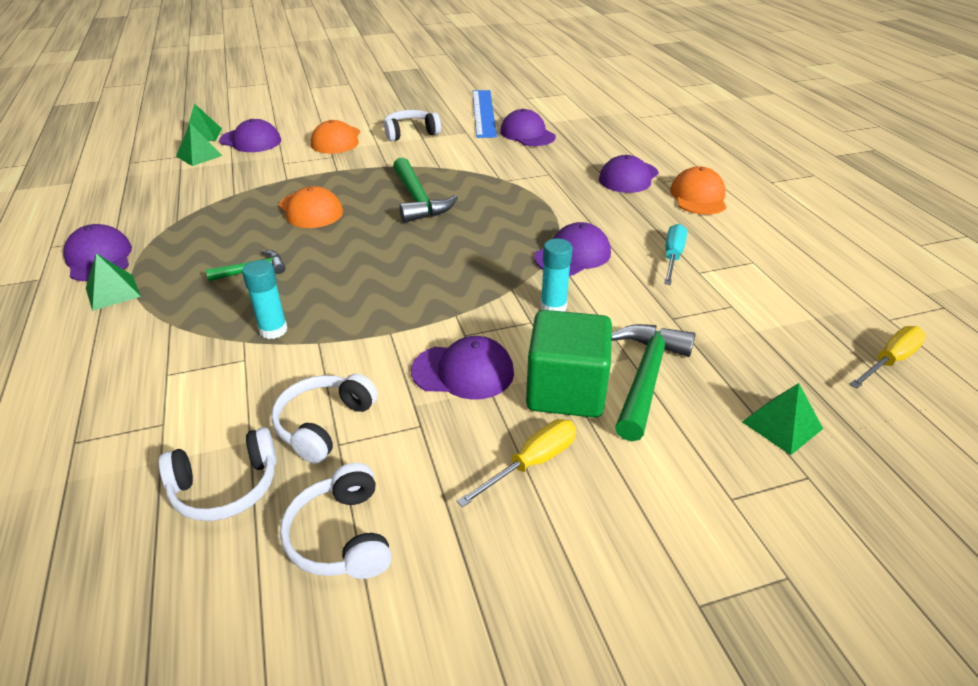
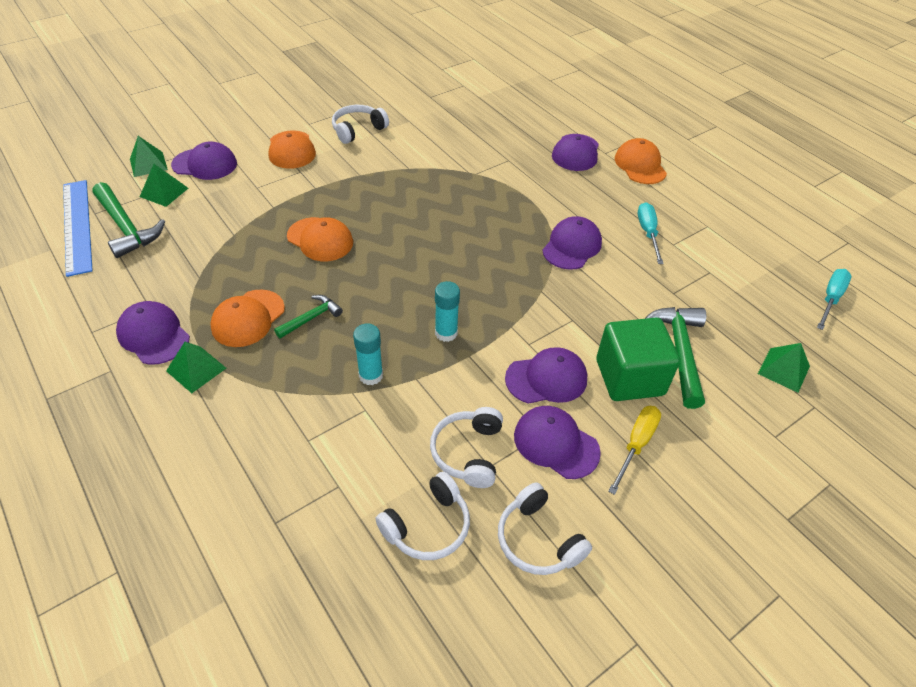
camera: 20 degrees left, 10 degrees up
(193, 260) = (248, 318): none -> orange cap
(418, 200) = (411, 210): green hammer -> green hammer (126, 227)
(483, 113) = (412, 94): blue ruler -> blue ruler (77, 226)
(527, 134) = (466, 115): purple cap -> purple cap (556, 443)
(553, 307) = (582, 302): turquoise glue stick -> turquoise glue stick (446, 333)
(889, 361) = (830, 299): yellow screwdriver -> turquoise screwdriver

